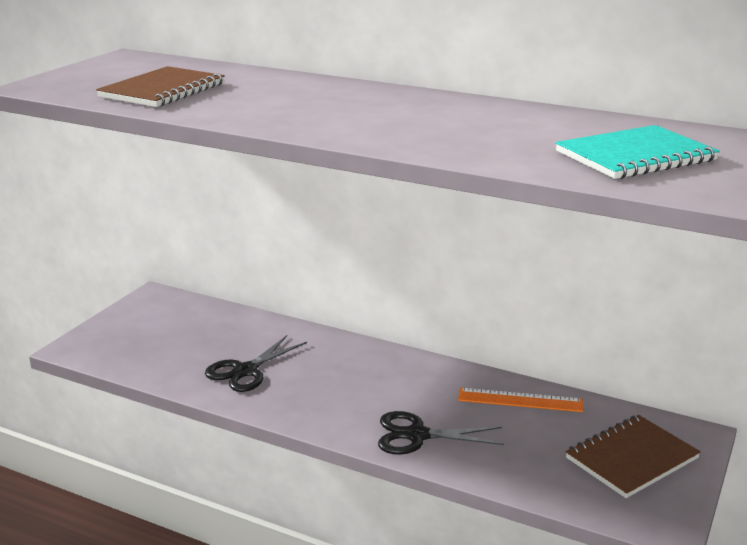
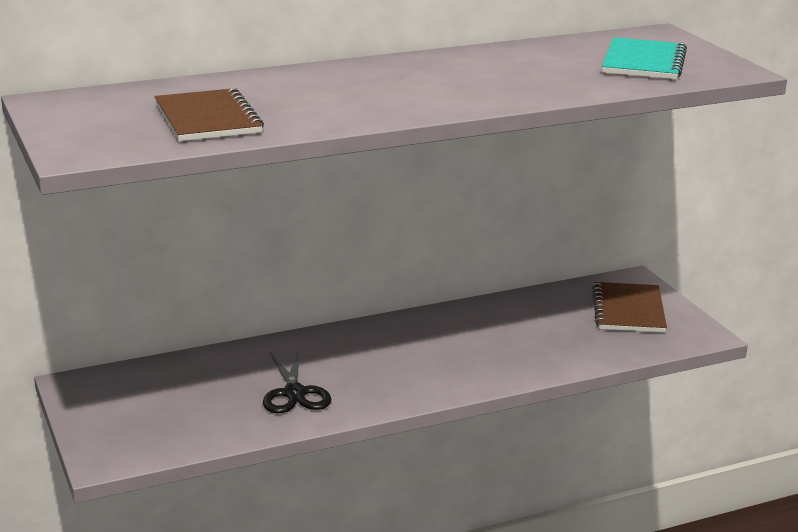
camera: 50 degrees left, 0 degrees up
(417, 435) = (496, 365): black scissors -> none
(520, 400) = (511, 311): orange ruler -> none

